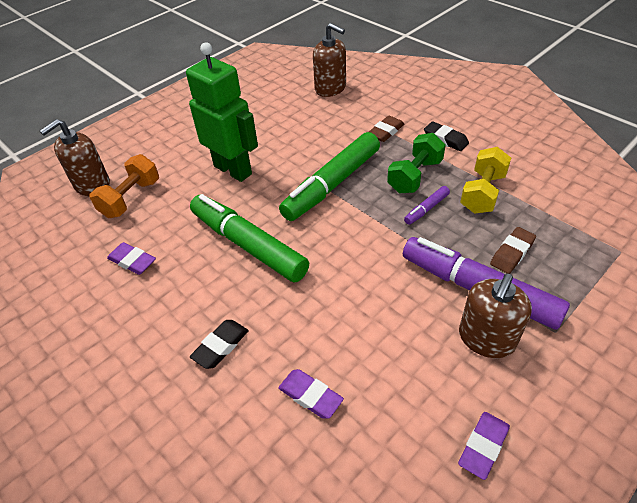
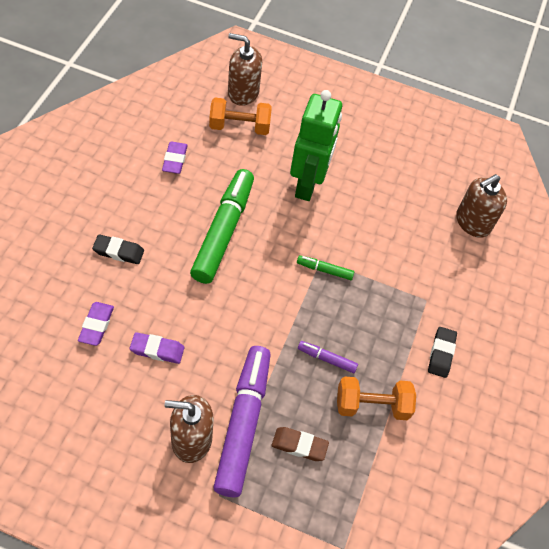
camera: 55 degrees right, 10 degrees up
(330, 88) = (472, 222): brown soap dispenser -> brown soap dispenser turned 45 degrees clockwise
(332, 184) = (324, 270): green marker -> green marker, size x0.43
(386, 132) = (425, 294): brown eraser -> none
(415, 176) = (369, 338): green dumbbell -> none
(482, 193) = (372, 405): yellow dumbbell -> orange dumbbell
(483, 446) = (91, 454): purple eraser -> purple eraser (157, 350)

